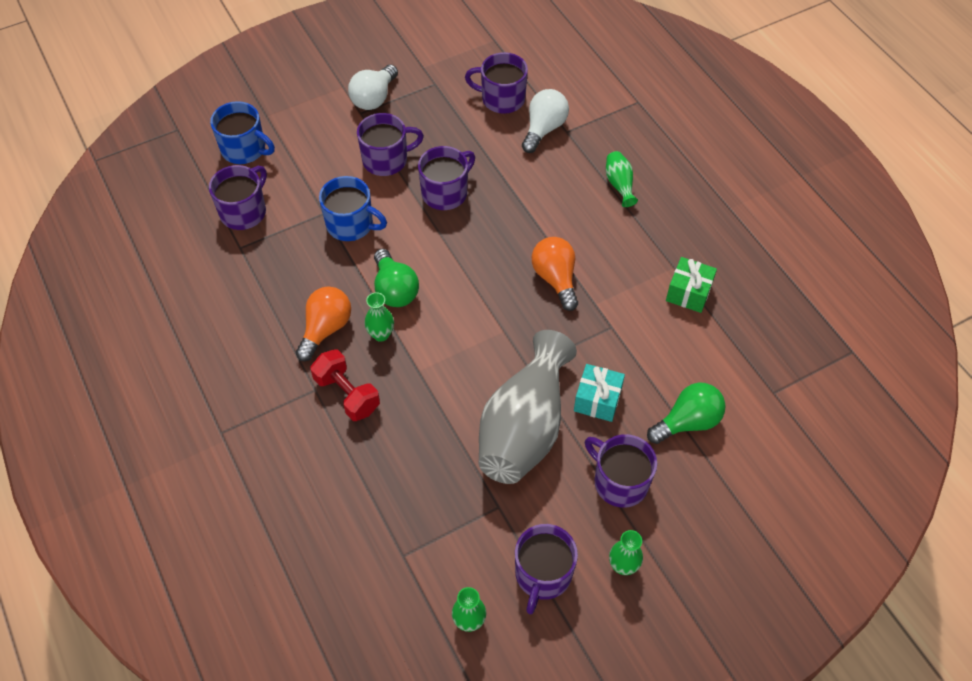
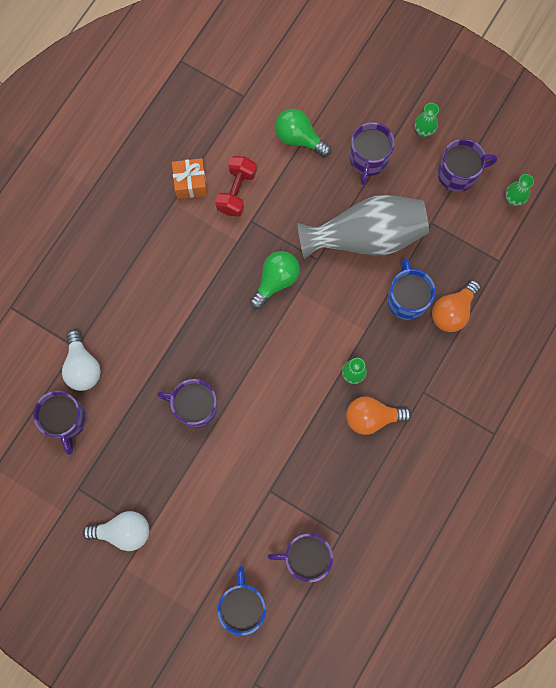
camera: 120 degrees left, 20 degrees up
(347, 394) = (413, 367): red dumbbell -> red dumbbell (236, 192)
(351, 225) = (268, 461): blue mug -> blue mug (407, 299)
(386, 160) = (187, 475): purple mug -> none
(395, 289) = (309, 389): green light bulb -> green light bulb (276, 281)
(544, 129) = (83, 367): white light bulb -> white light bulb turned 105 degrees counterclockwise
(555, 279) = (231, 279): orange light bulb -> orange light bulb (452, 311)
(597, 400) = (316, 201): turquoise gift -> none
(619, 184) = (112, 278): green vase -> none
(688, 293) = (190, 183): green gift -> orange gift

